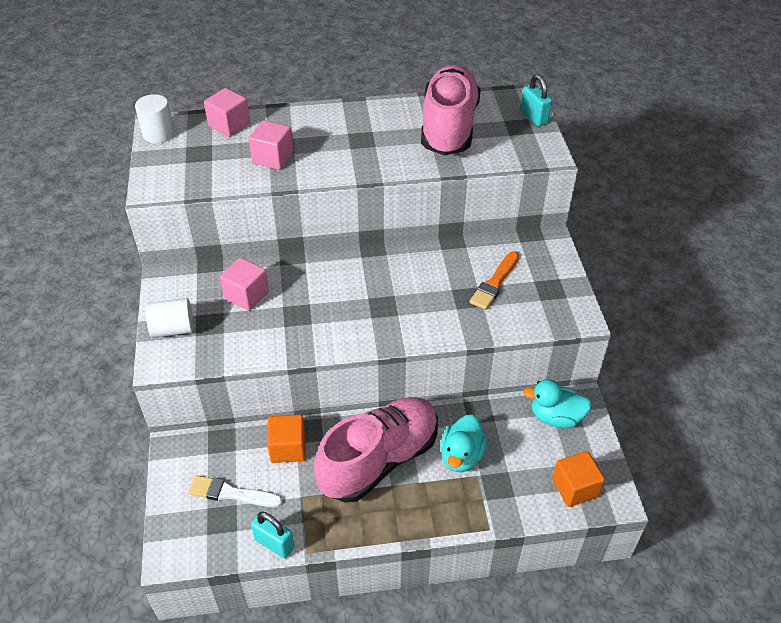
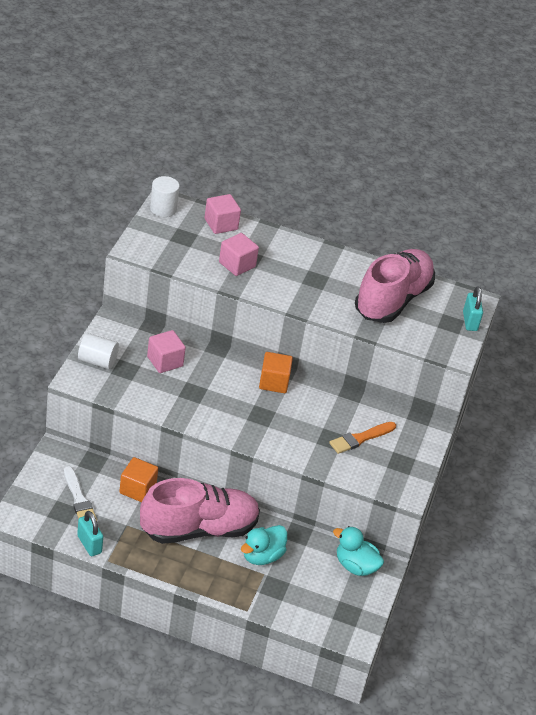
camera: 20 degrees right, 5 degrees down
(231, 493) = (79, 499): white brush -> white brush turned 150 degrees counterclockwise
(575, 488) = (331, 617): orange cube -> orange cube (274, 382)

